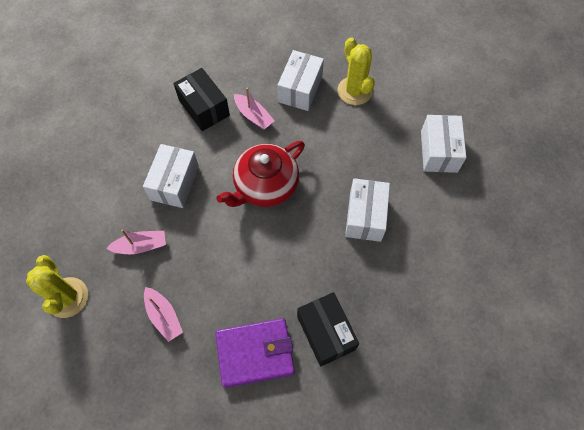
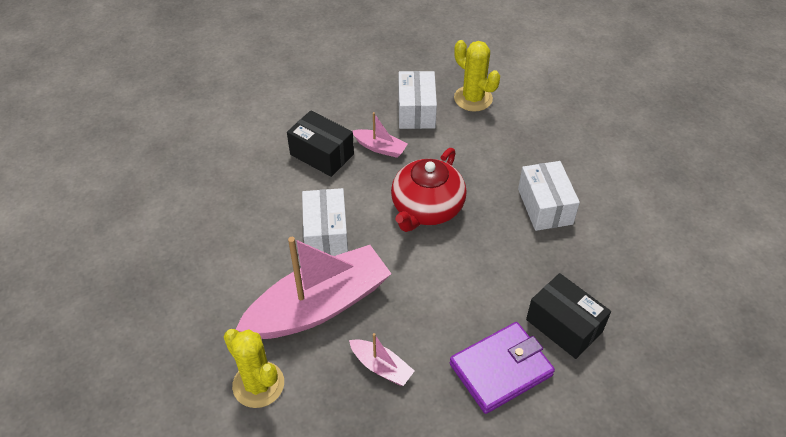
camera: 20 degrees left, 15 degrees down
(141, 246) = (319, 306): pink boat -> pink boat, size x2.29
(438, 151) = (585, 129): white box -> none

